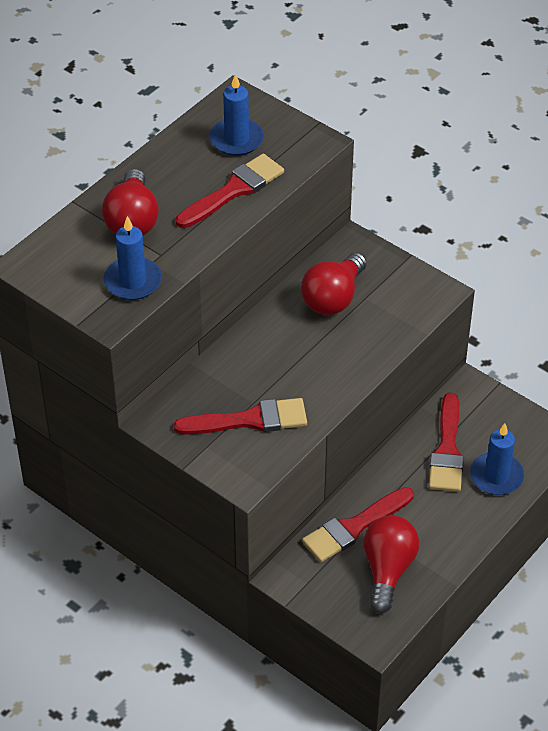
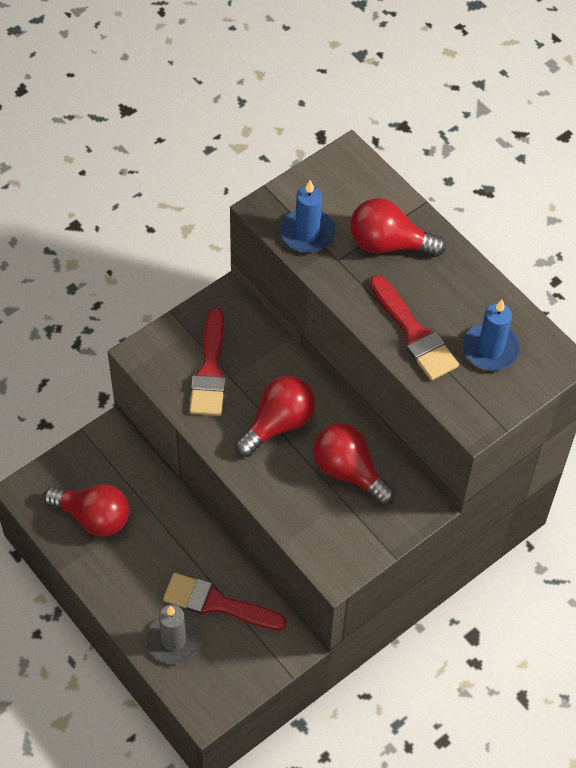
camera: 100 degrees right, 10 degrees up
(297, 356) = (278, 424): none -> red light bulb
(354, 527) = (148, 500): red brush -> none
(496, 476) = (173, 640): blue candle -> grey candle

